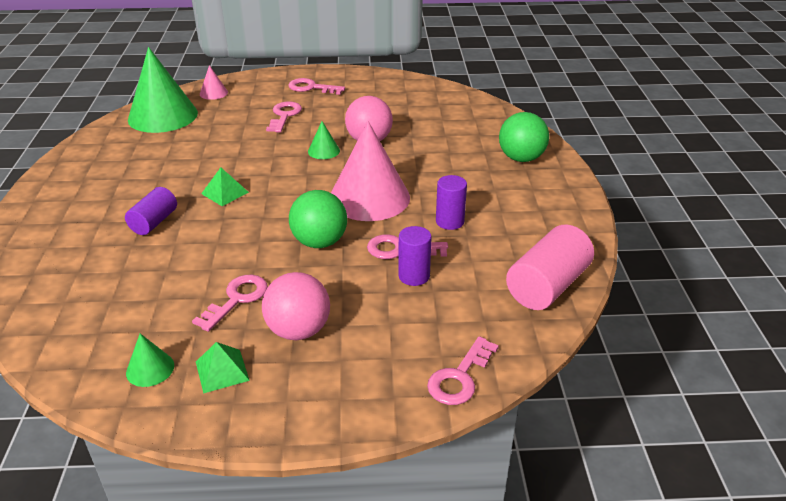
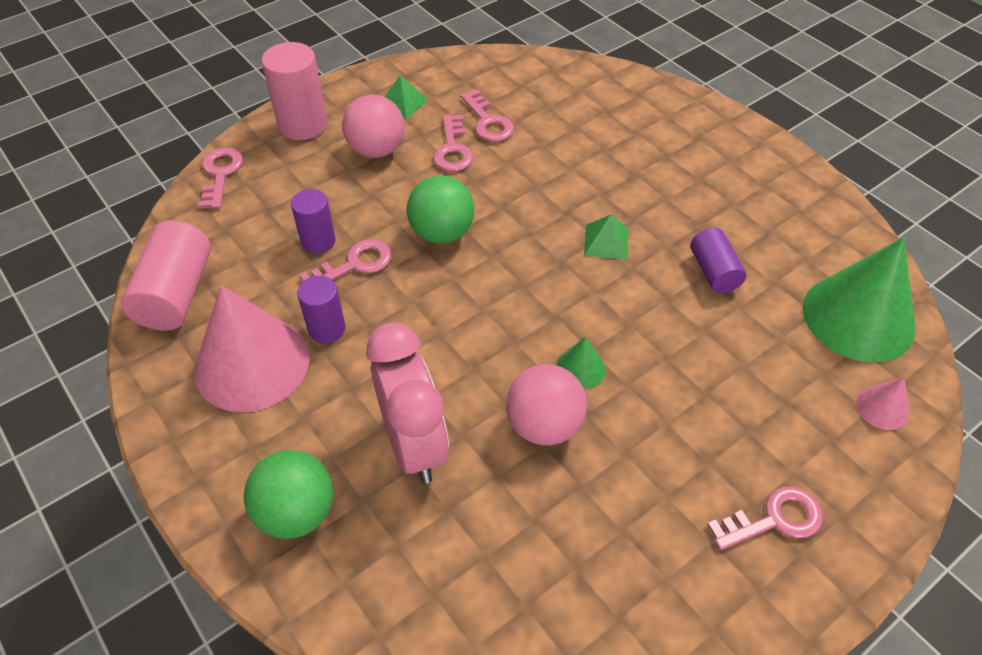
camera: 145 degrees right, 15 degrees up
(150, 369) = (453, 83): green cone -> none
(154, 222) = (620, 177): purple cylinder -> purple cylinder (714, 272)
(284, 116) = (717, 414): pink key -> pink key (488, 122)
(340, 396) = (303, 125): none -> pink cylinder
(369, 197) = (446, 317): pink cone -> pink cone (252, 363)
(441, 158) = (414, 444): none -> pink clock

